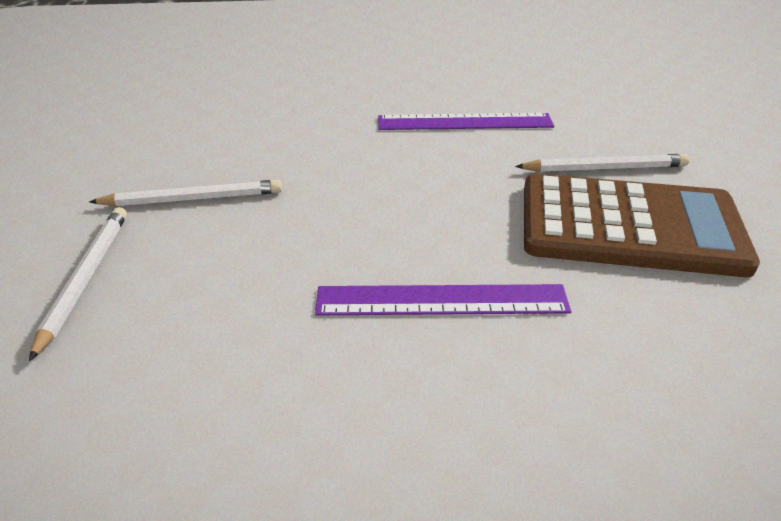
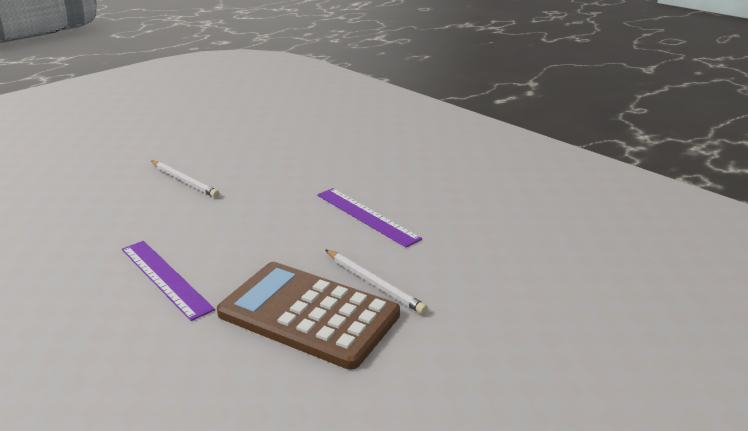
camera: 50 degrees right, 10 degrees down
(85, 279) = (99, 189): white pencil -> none
(629, 226) = (308, 314): brown calculator -> brown calculator turned 150 degrees clockwise

